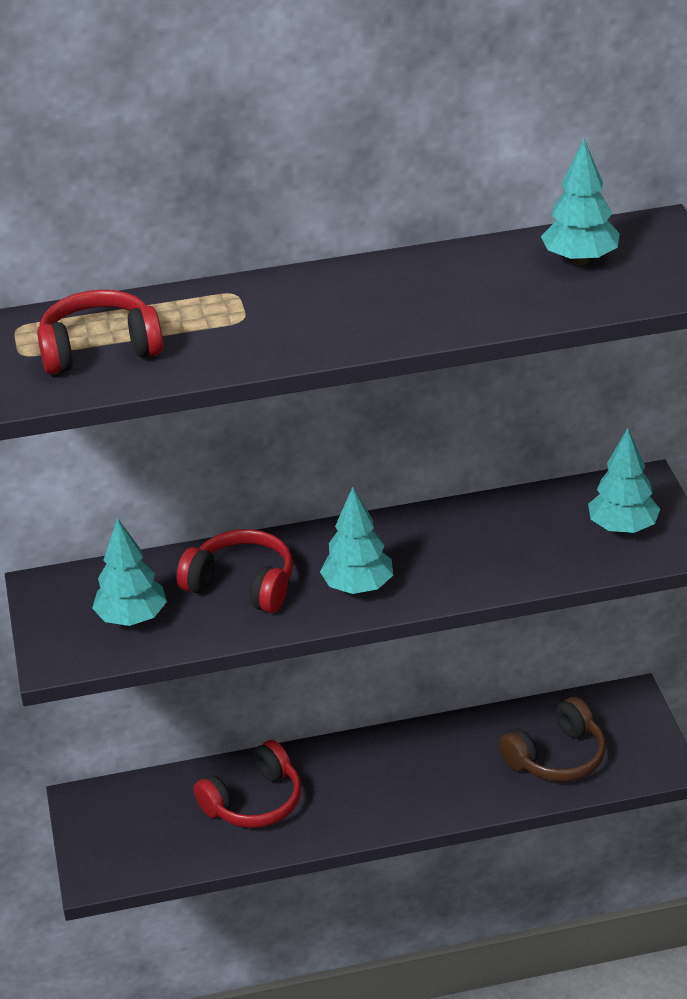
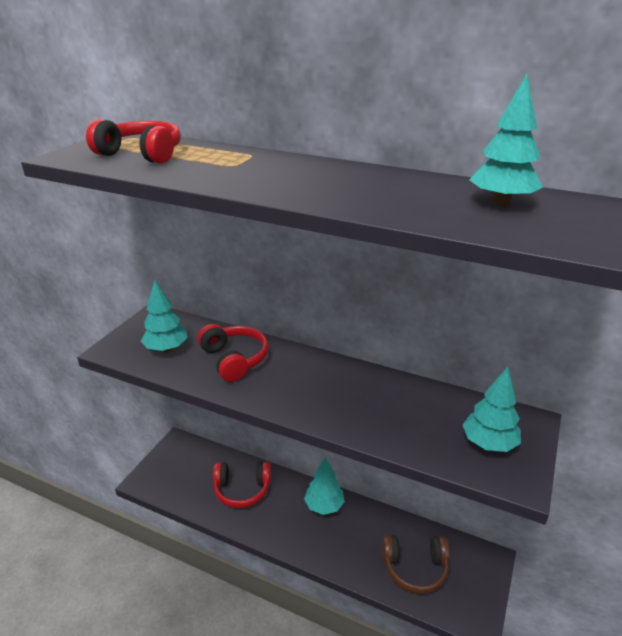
camera: 35 degrees right, 5 degrees down
(358, 587) = (288, 392): turquoise tree -> turquoise tree (324, 506)

